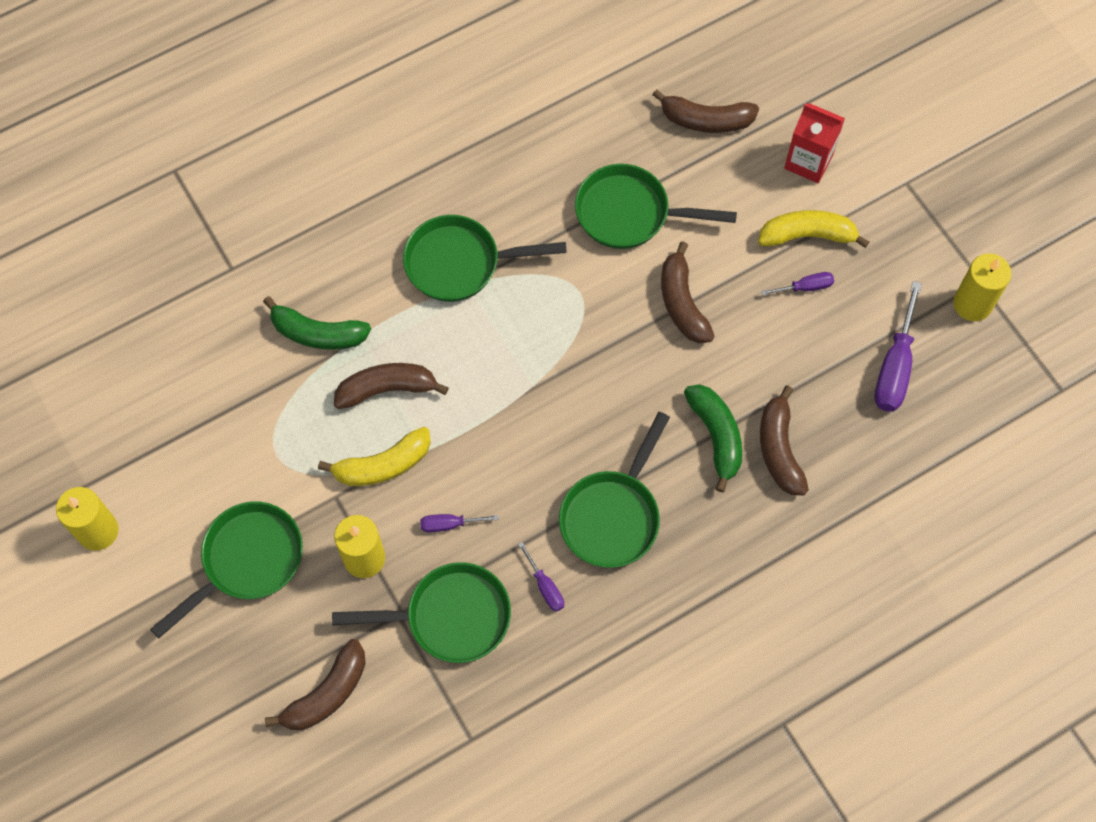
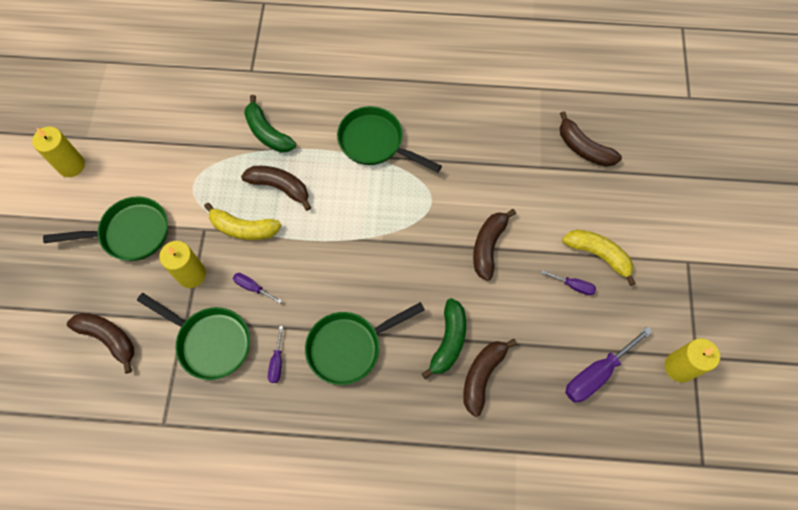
camera: 35 degrees right, 0 degrees up
(327, 694) = (109, 338): brown banana -> brown banana turned 135 degrees counterclockwise
(630, 213) = (496, 174): green pan -> none
(808, 161) = (631, 210): red carton -> none

